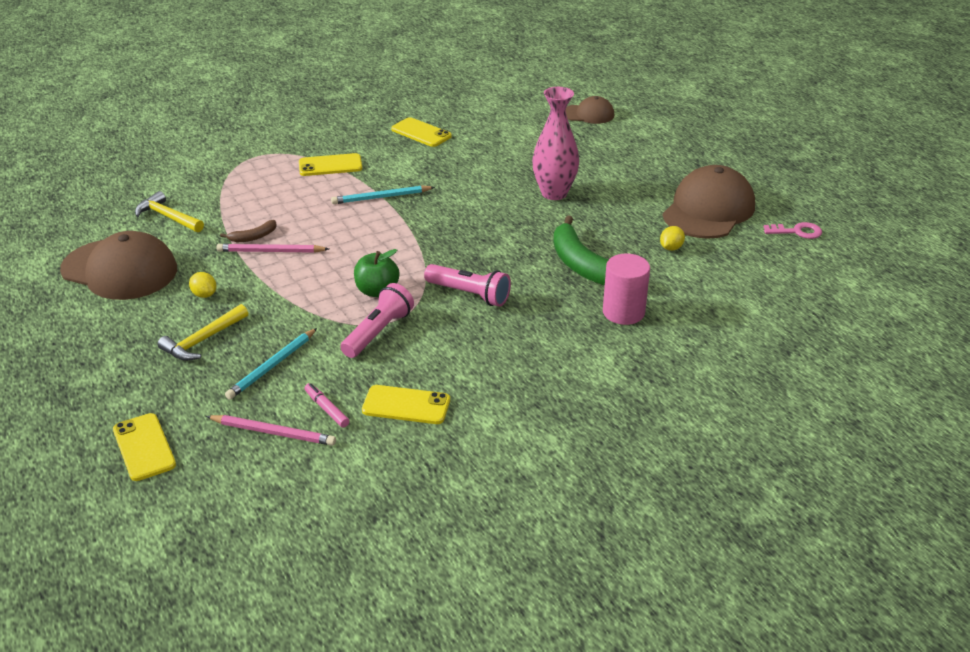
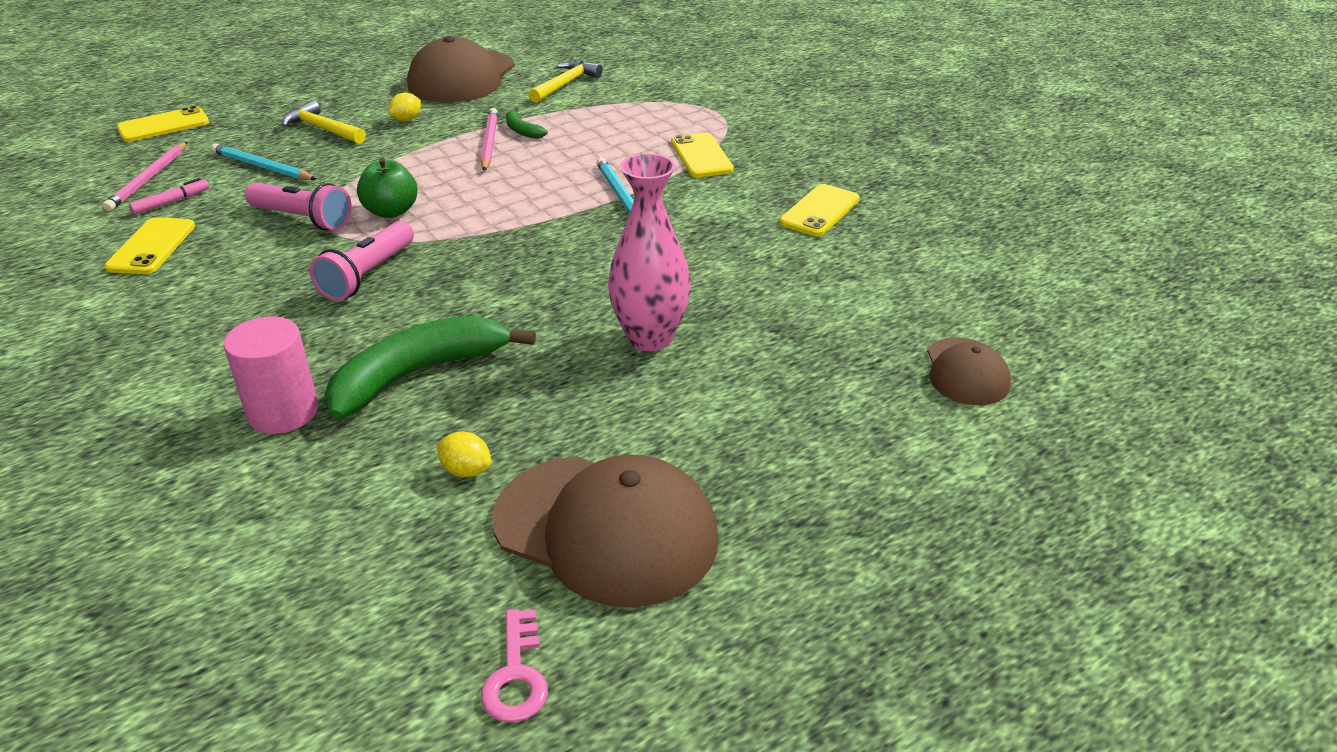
camera: 85 degrees right, 0 degrees up
(253, 237) = (522, 130): brown banana -> green banana

